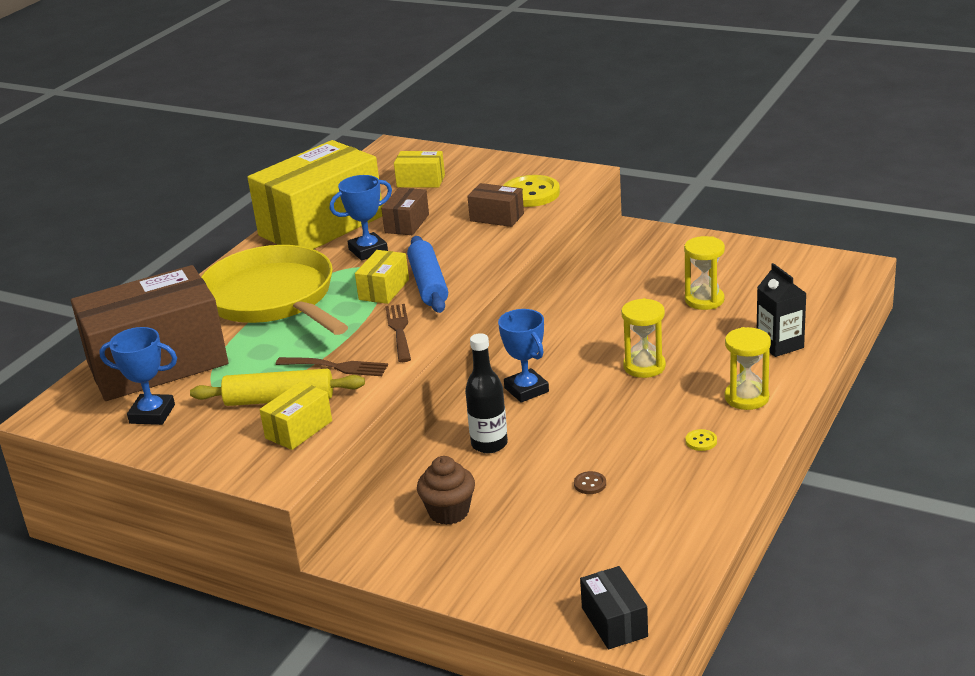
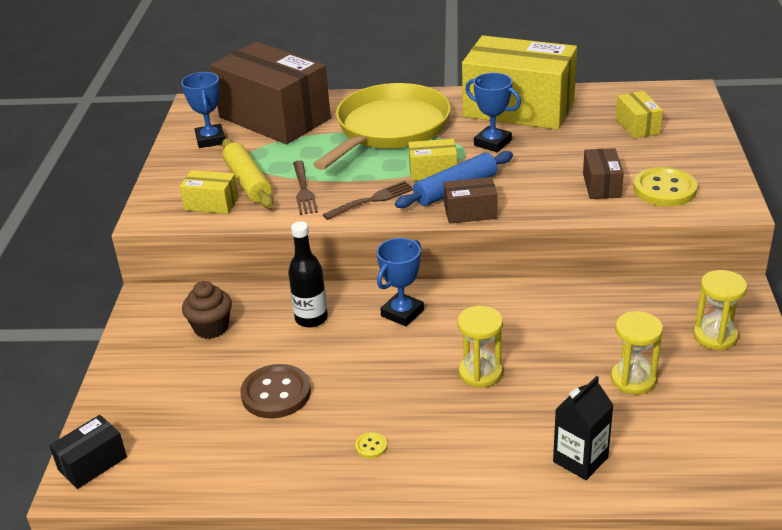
camera: 65 degrees right, 5 degrees up
(407, 223) = (553, 145): brown box -> brown box (470, 212)
(590, 484) = (276, 393): brown button -> brown button, size x2.31
(746, 398) = (463, 459): yellow hourglass -> yellow hourglass (715, 336)

